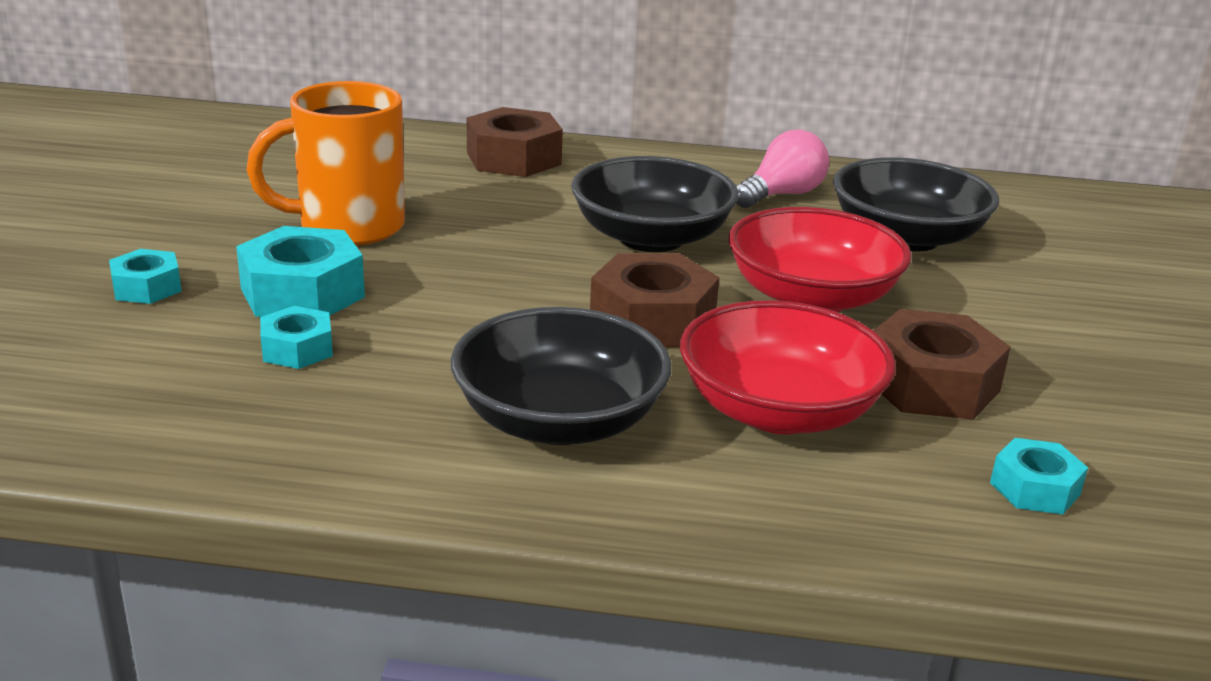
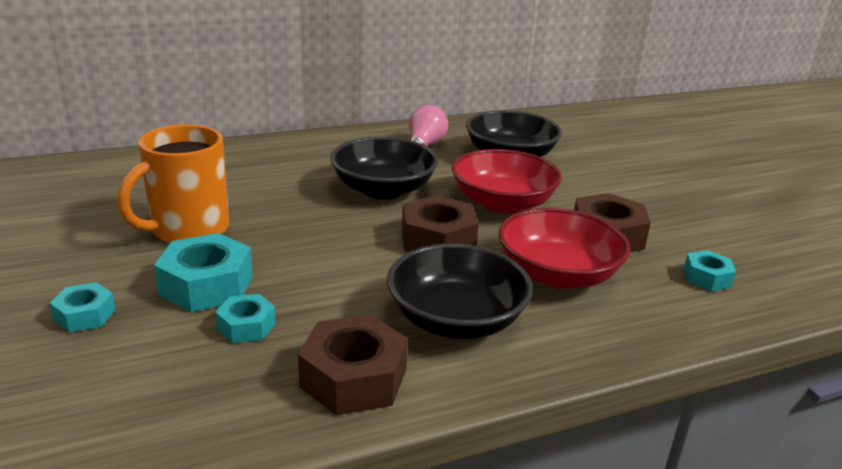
camera: 30 degrees left, 0 degrees up
(513, 158) = (248, 157): brown nut -> brown nut (353, 378)

